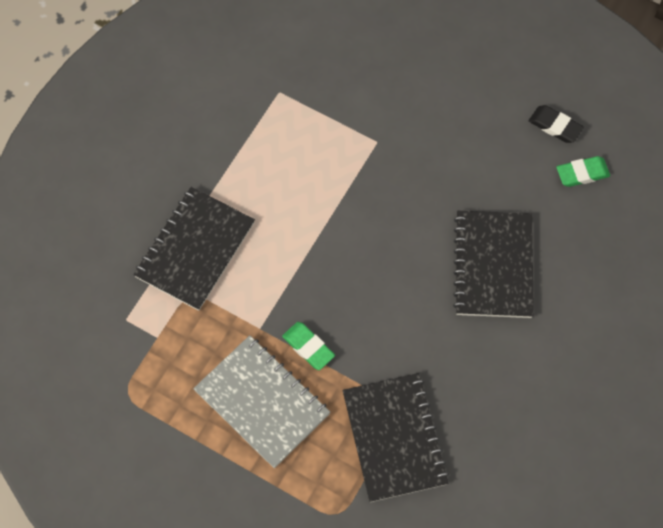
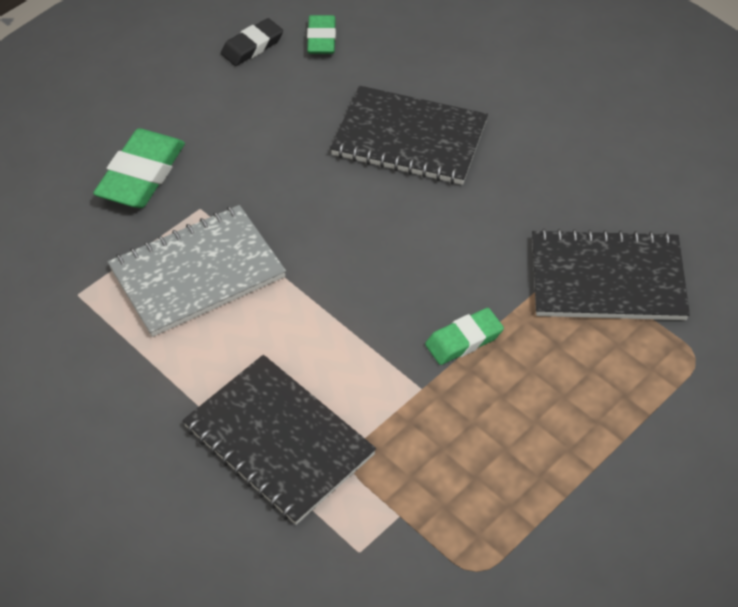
camera: 75 degrees left, 15 degrees down
(262, 402) = (529, 407): grey notebook -> grey notebook (197, 273)
(396, 94) = (141, 175): none -> green eraser

